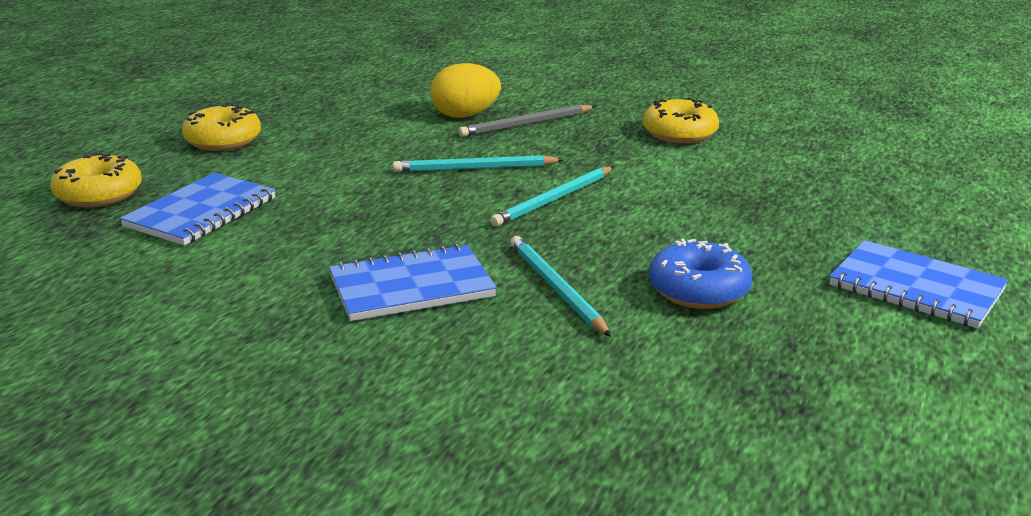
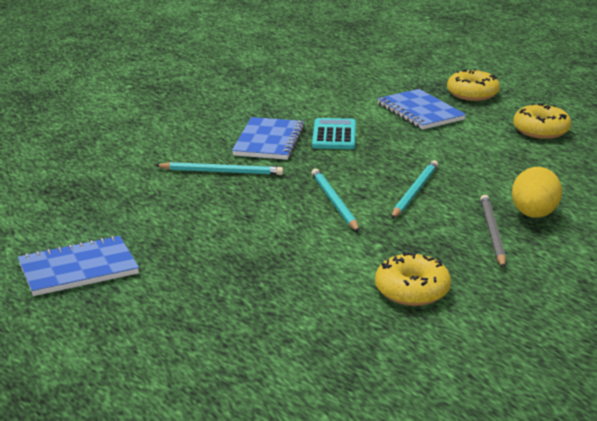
camera: 120 degrees right, 0 degrees up
(343, 247) = (334, 135): none -> turquoise calculator
(698, 290) = (169, 205): blue donut -> none

